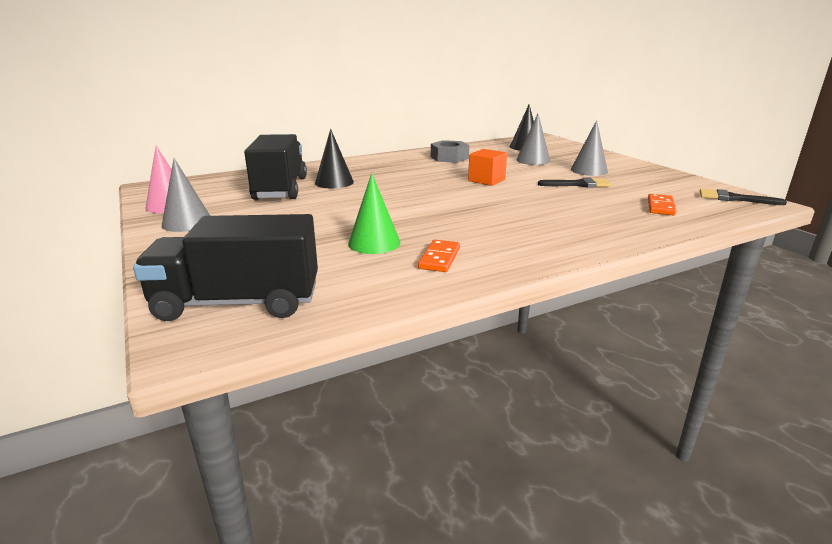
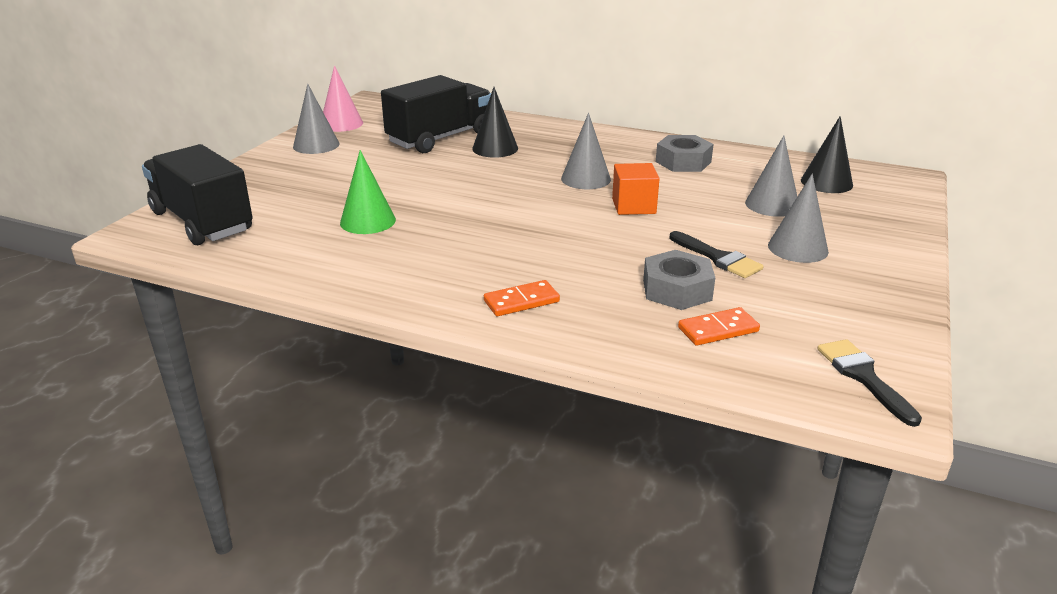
camera: 50 degrees right, 5 degrees up
(429, 178) = (585, 179): none -> grey cone
(439, 258) = (369, 258): orange domino -> orange domino (521, 301)
(605, 201) = (677, 290): none -> grey nut

